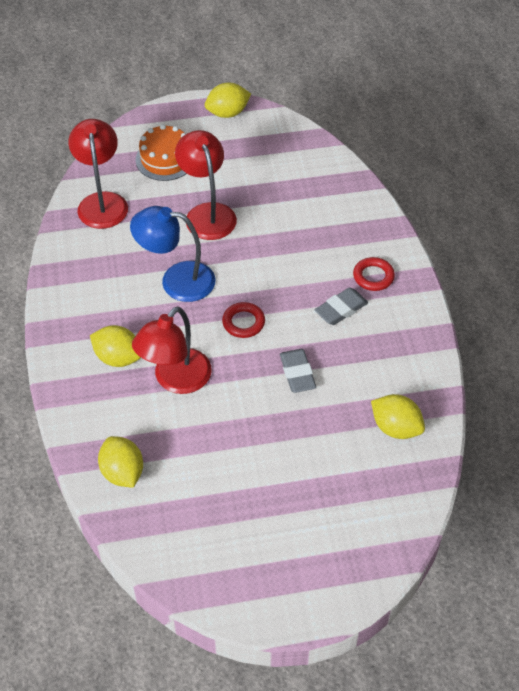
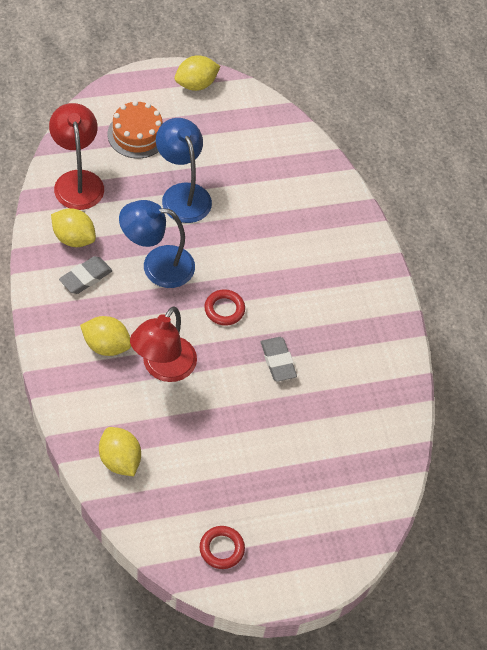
camera: 10 degrees left, 5 degrees up
(207, 213) = (182, 194): red lamp -> blue lamp
(341, 309) = (316, 296): grey eraser -> grey eraser (86, 277)
(373, 276) = (345, 262): red ring -> red ring (221, 549)
(396, 428) = (371, 415): yellow lemon -> yellow lemon (73, 238)

